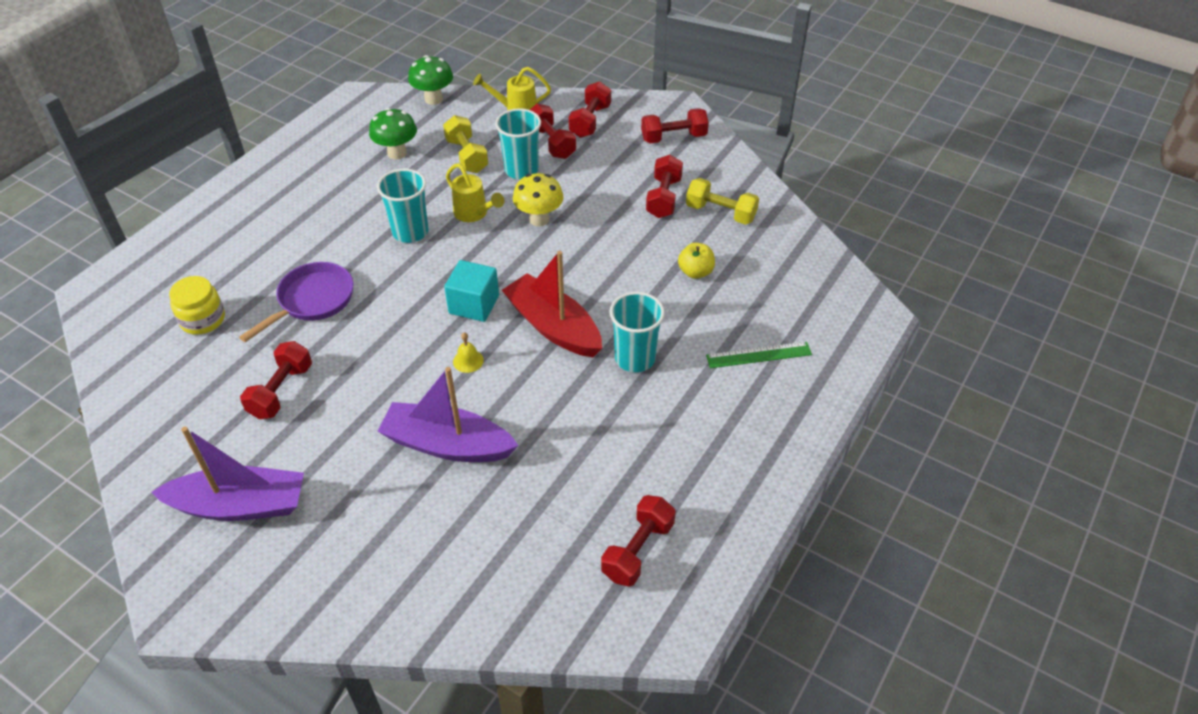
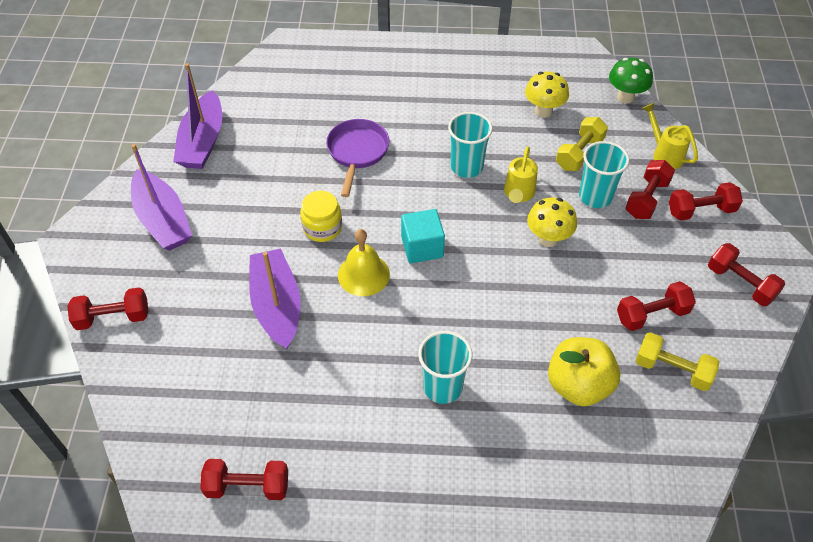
camera: 60 degrees right, 5 degrees up
(159, 424) = (203, 142): none -> purple boat
(203, 319) = (300, 108): yellow jar -> yellow jar (322, 228)
(281, 391) = (266, 185): red dumbbell -> red dumbbell (113, 317)
(312, 301) = (357, 152): purple pan -> purple pan turned 90 degrees counterclockwise
(397, 153) = (543, 111): green mushroom -> yellow mushroom
(468, 361) = (363, 274): yellow bell -> yellow bell, size x1.94
(553, 327) = (436, 311): red boat -> none
(695, 272) = (578, 385): yellow apple -> yellow apple, size x1.80
(720, 213) = (672, 370): yellow dumbbell -> yellow dumbbell turned 60 degrees counterclockwise
(758, 355) = (514, 485): green ruler -> none

